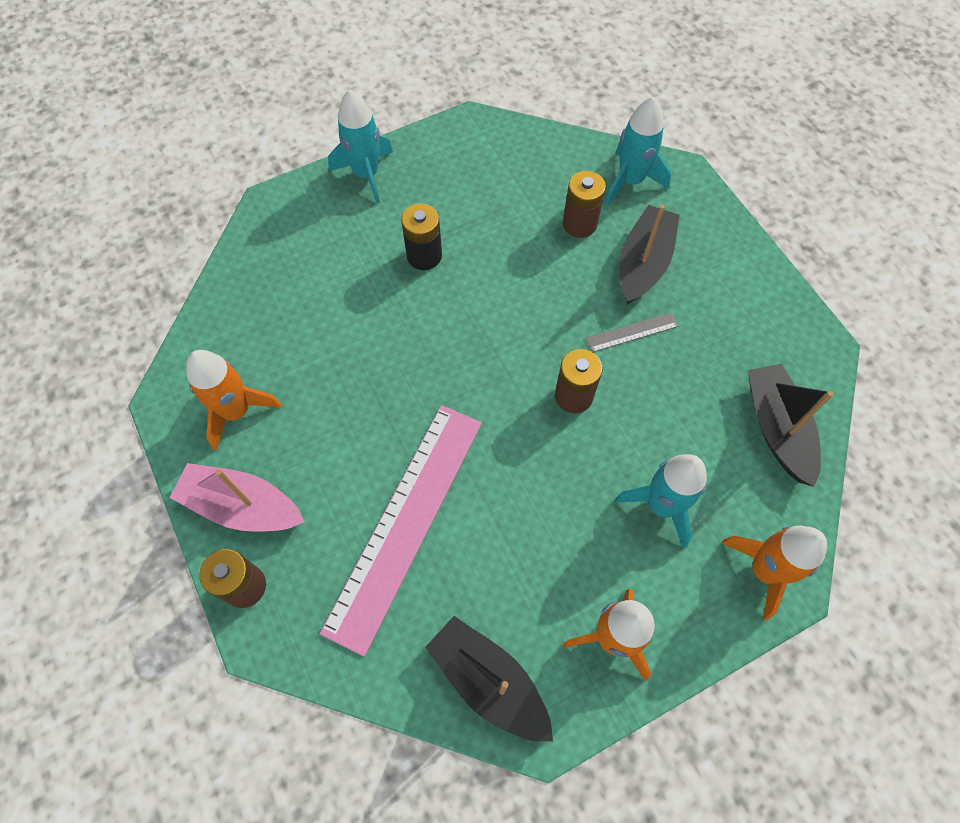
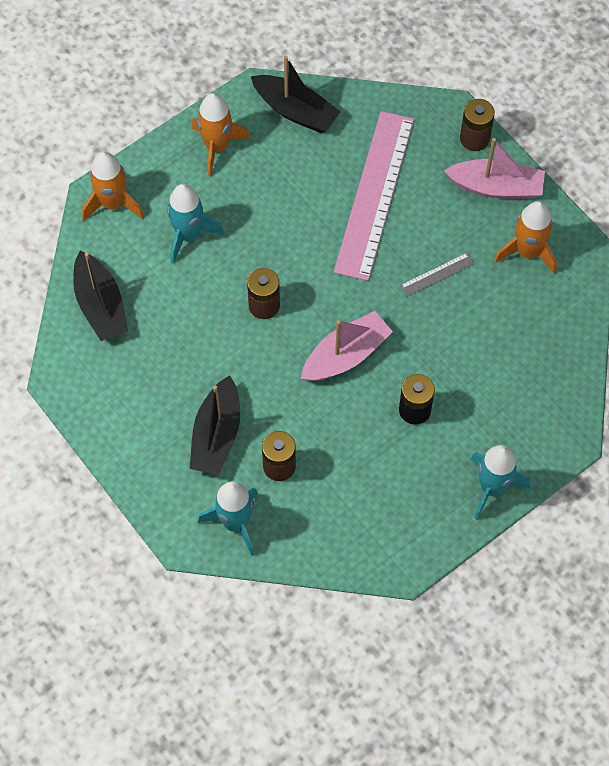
camera: 170 degrees right, 0 degrees up
(487, 323) = (345, 355): none -> pink boat
(632, 332) = (221, 367): grey ruler -> grey ruler (437, 274)

